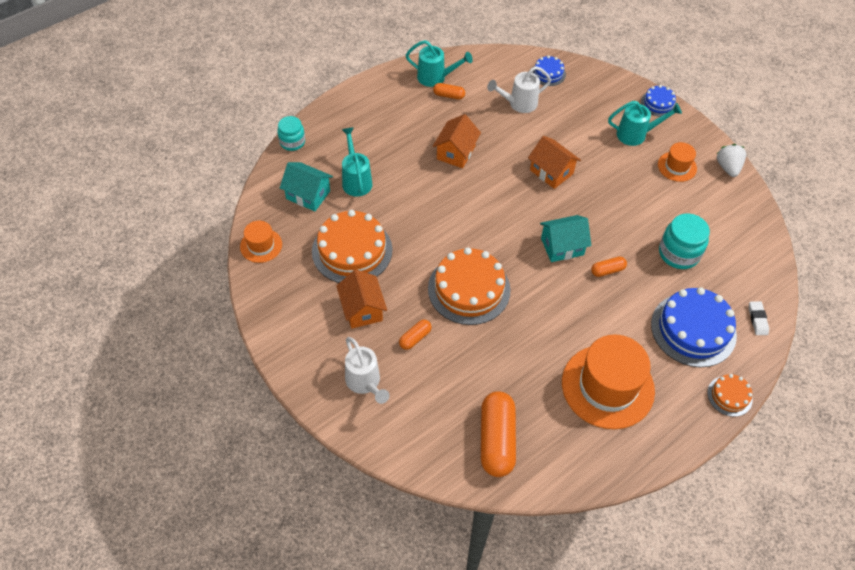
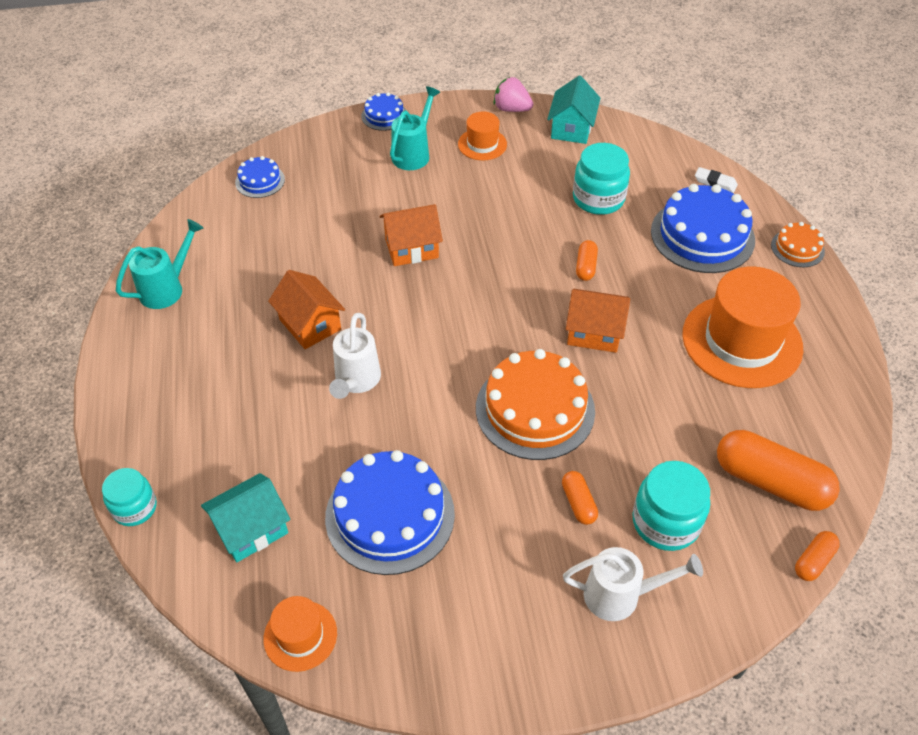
camera: 60 degrees left, 5 degrees down
(352, 250) = (390, 515): orange cake -> blue cake
(356, 180) = (270, 456): turquoise watering can -> none
(362, 309) = (498, 546): orange house -> orange house (594, 332)
(429, 389) = (665, 522): none -> turquoise jar
(448, 95) = (209, 289): orange capsule -> orange capsule (813, 561)
(519, 104) = (283, 228): white watering can -> white watering can (356, 381)
(562, 246) = (527, 290): turquoise house -> turquoise house (571, 128)
(728, 167) = (511, 109): white strawberry -> pink strawberry

